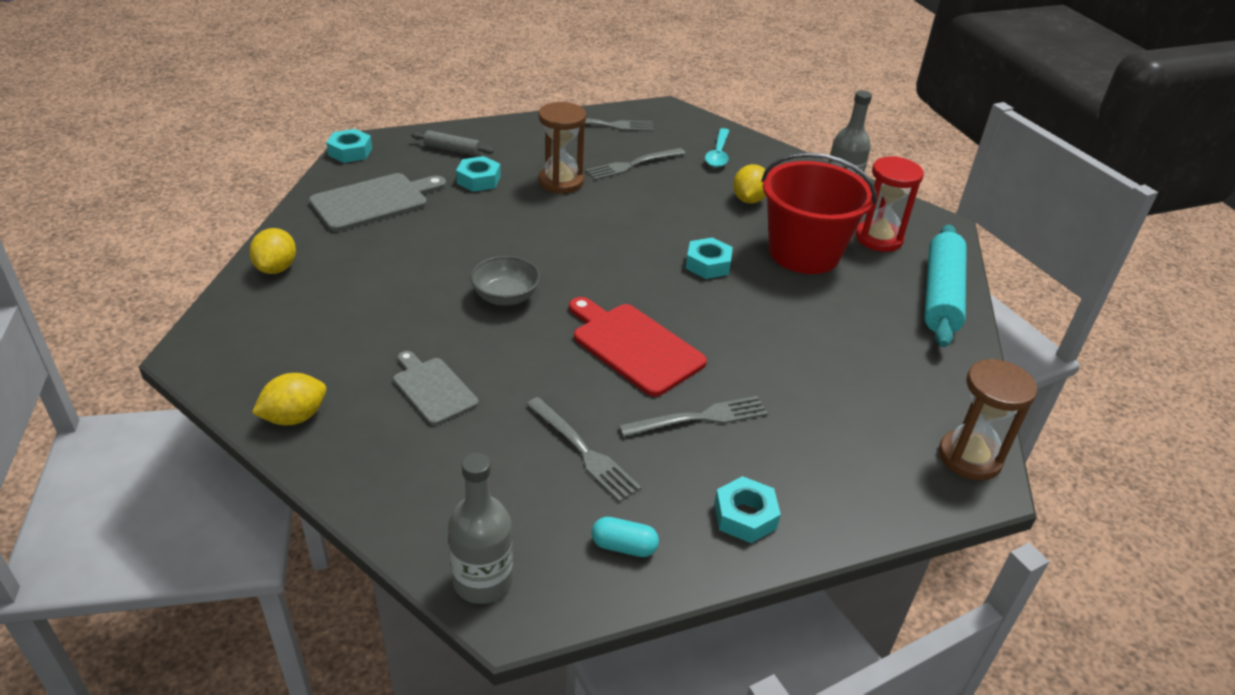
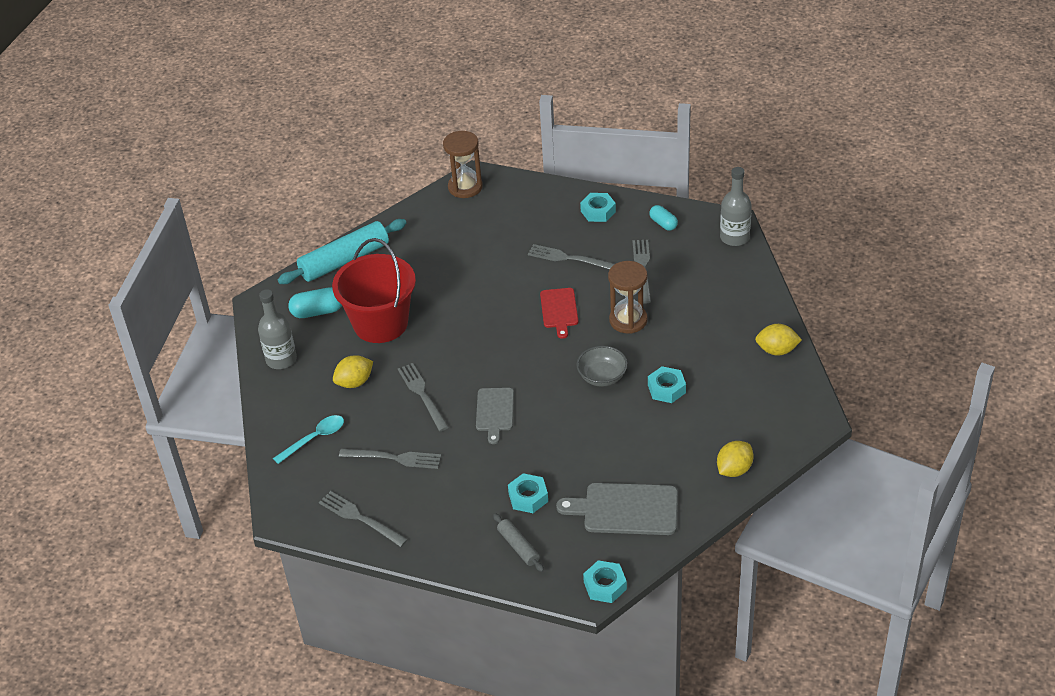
camera: 135 degrees left, 5 degrees up
(433, 389) = (692, 334): grey cutting board -> grey cutting board (494, 412)
(561, 182) = (468, 465): brown hourglass -> brown hourglass (628, 320)
(634, 346) = (559, 310): red cutting board -> red cutting board, size x0.65
(674, 213) = (422, 394): none -> grey fork
(708, 264) = (451, 343): turquoise nut -> turquoise nut (666, 389)
(878, 238) = (317, 312): red hourglass -> turquoise capsule

